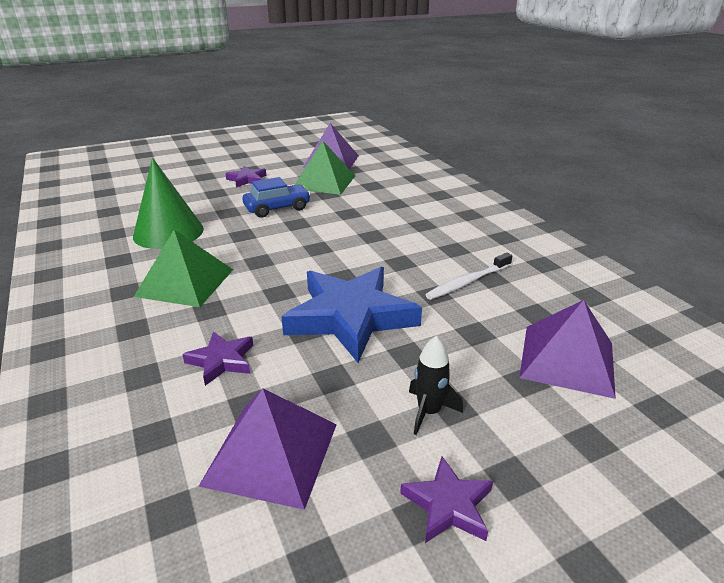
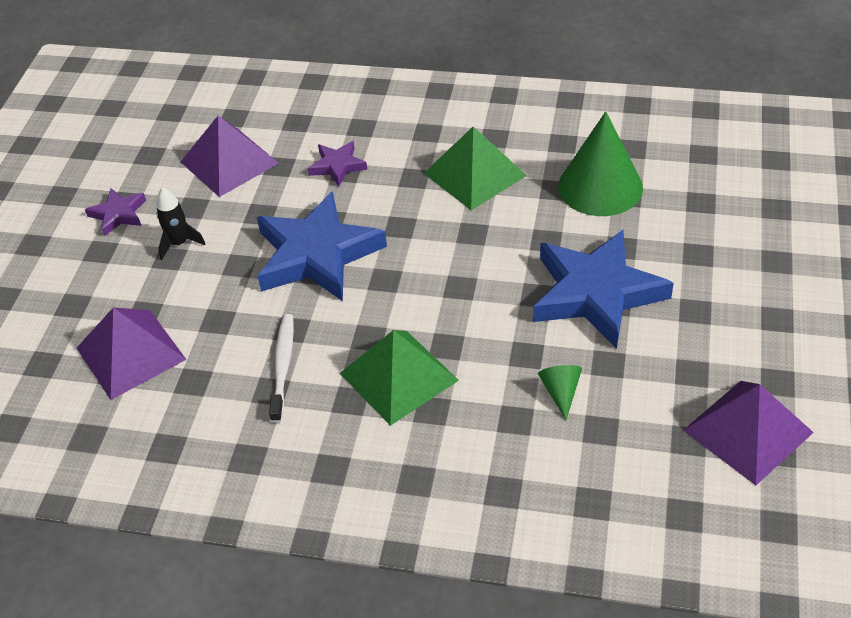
camera: 130 degrees right, 15 degrees up
(247, 179) = (728, 299): purple star -> none
(277, 208) = (596, 293): blue car -> blue star
(324, 182) = (656, 379): green pyramid -> green pyramid (398, 377)
(362, 198) = (560, 392): none -> green cone

